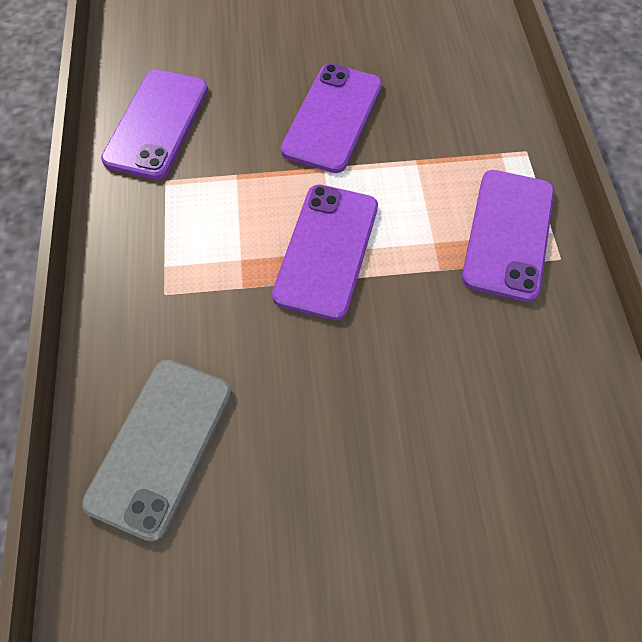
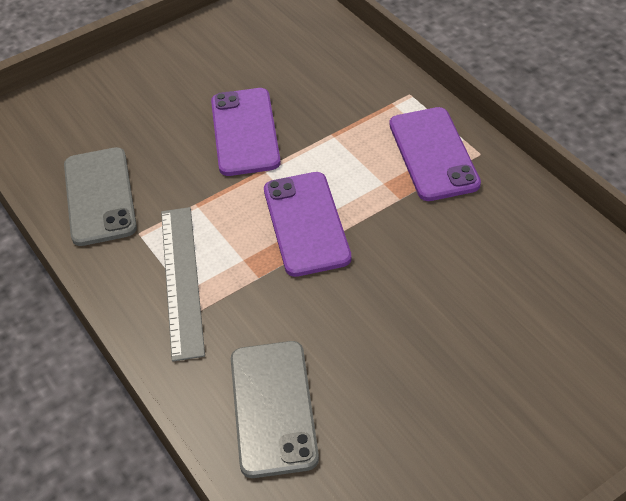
camera: 25 degrees left, 15 degrees down
(157, 124) = (99, 196): purple phone -> grey phone
(171, 252) = (182, 280): none -> grey ruler

